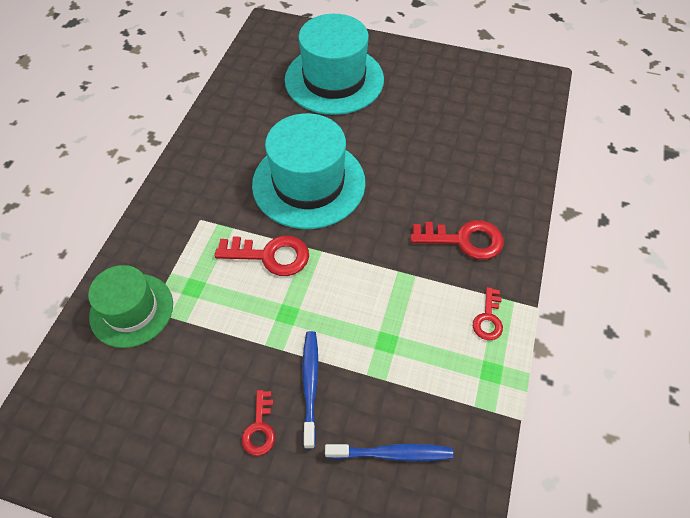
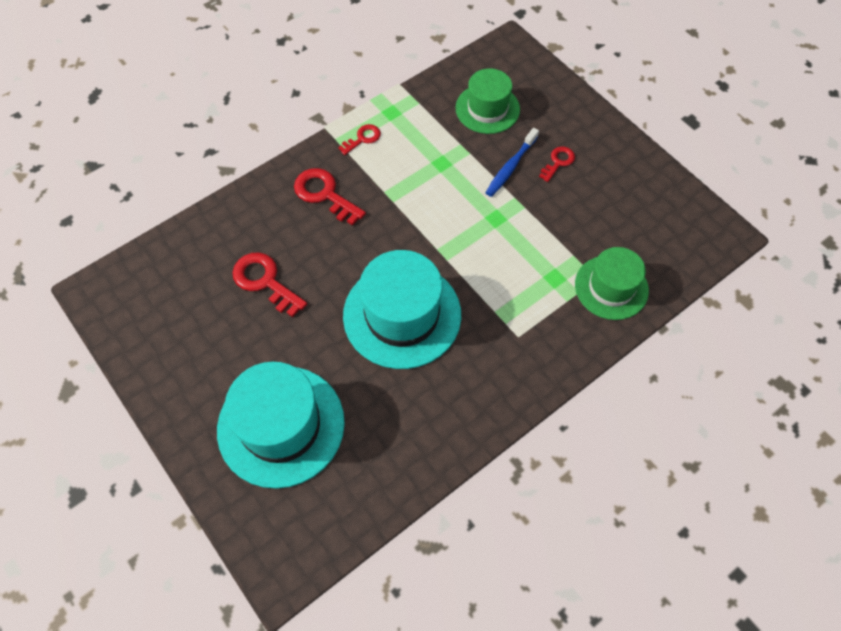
camera: 145 degrees left, 5 degrees up
(270, 255) = (479, 268): red key -> red key (265, 281)
(392, 453) = (487, 109): blue toothbrush -> green hat

